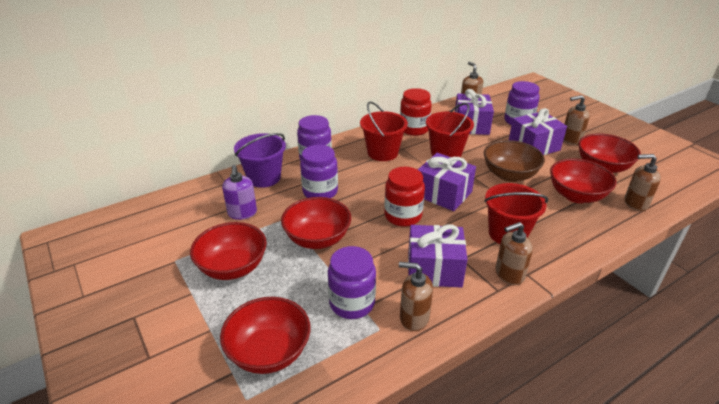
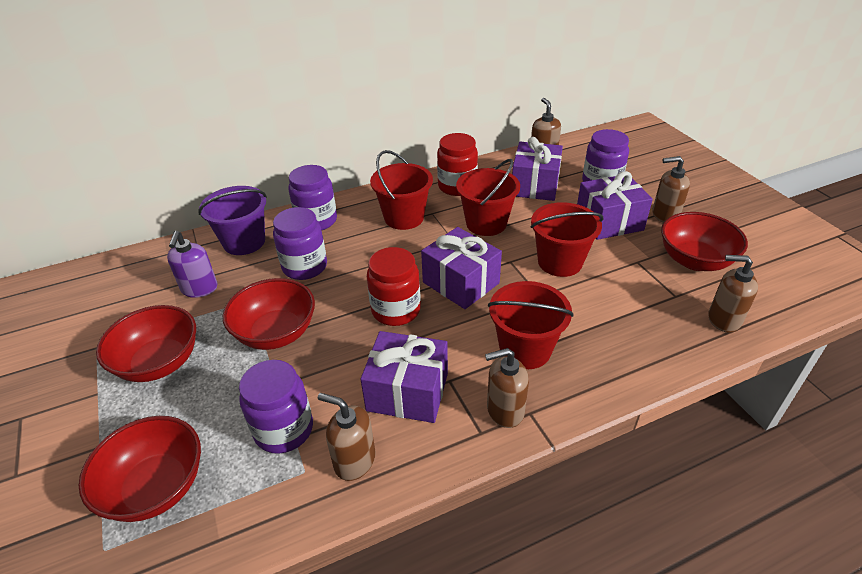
camera: 10 degrees right, 5 degrees up
(509, 175) = (560, 262): brown bowl -> red bucket
(576, 195) = (642, 300): red bowl -> none

